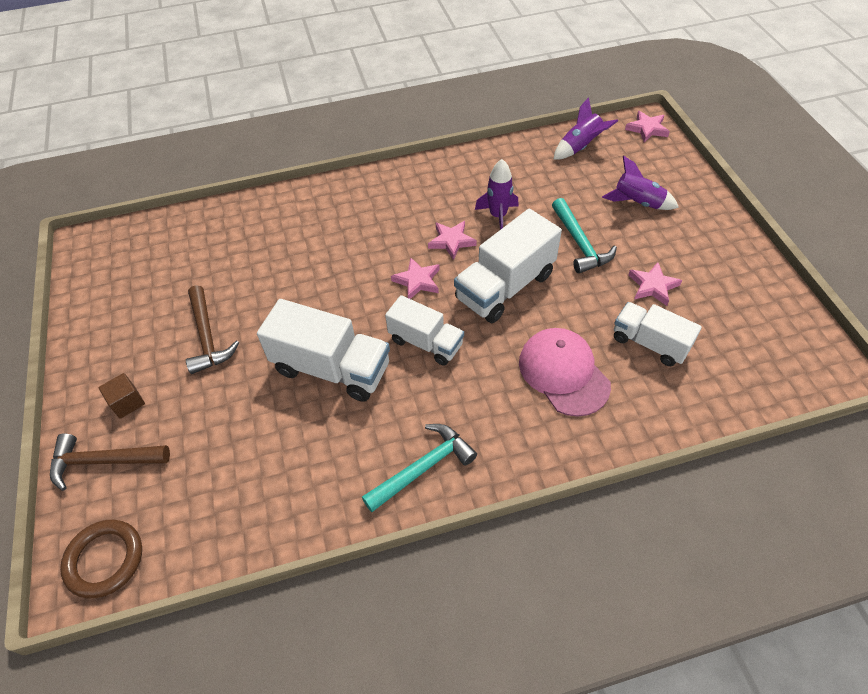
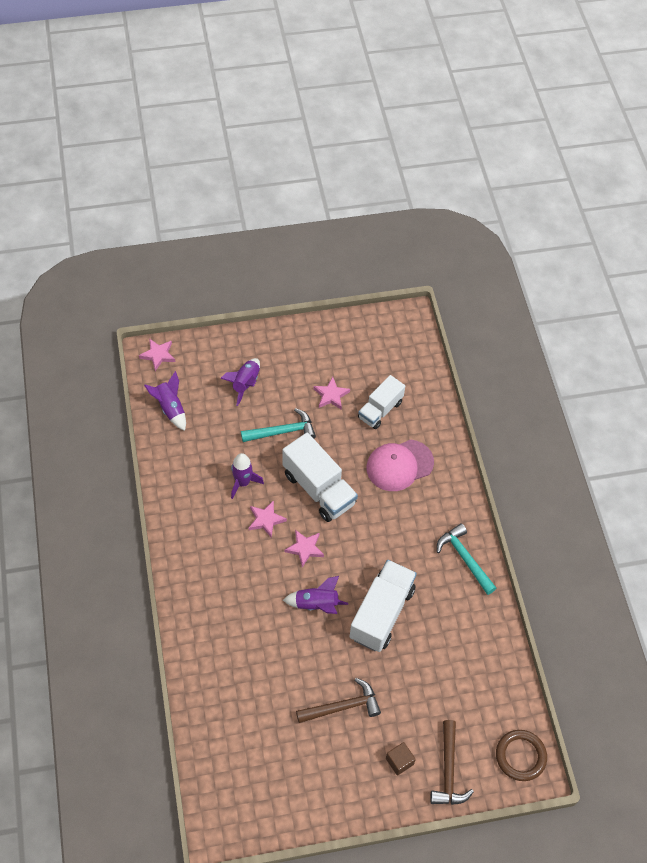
camera: 90 degrees left, 5 degrees up
(342, 299) = (316, 604): none -> purple rocket
(426, 342) = (365, 548): white truck -> none

